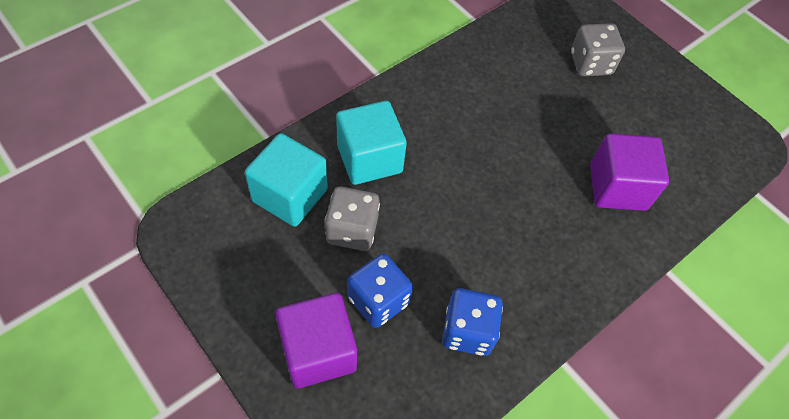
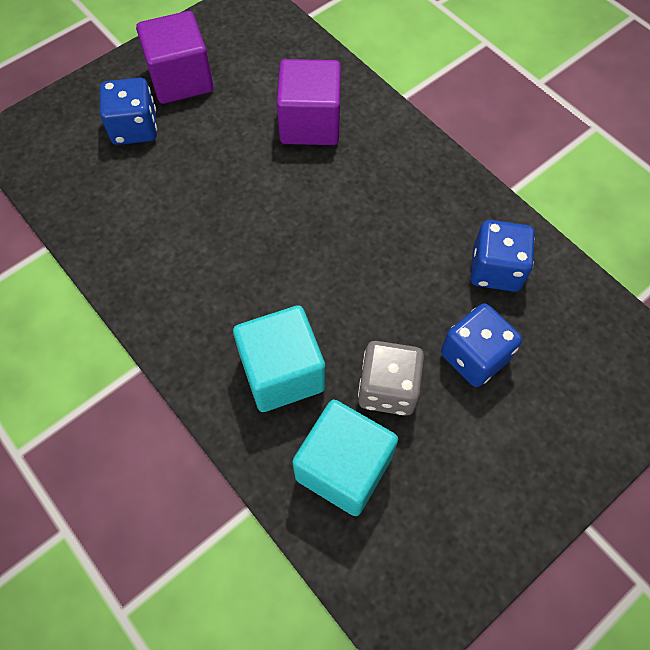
camera: 85 degrees left, 5 degrees up
(318, 351) = (544, 417): purple cube -> purple cube (181, 79)
(590, 64) = (135, 128): grey dice -> blue dice

